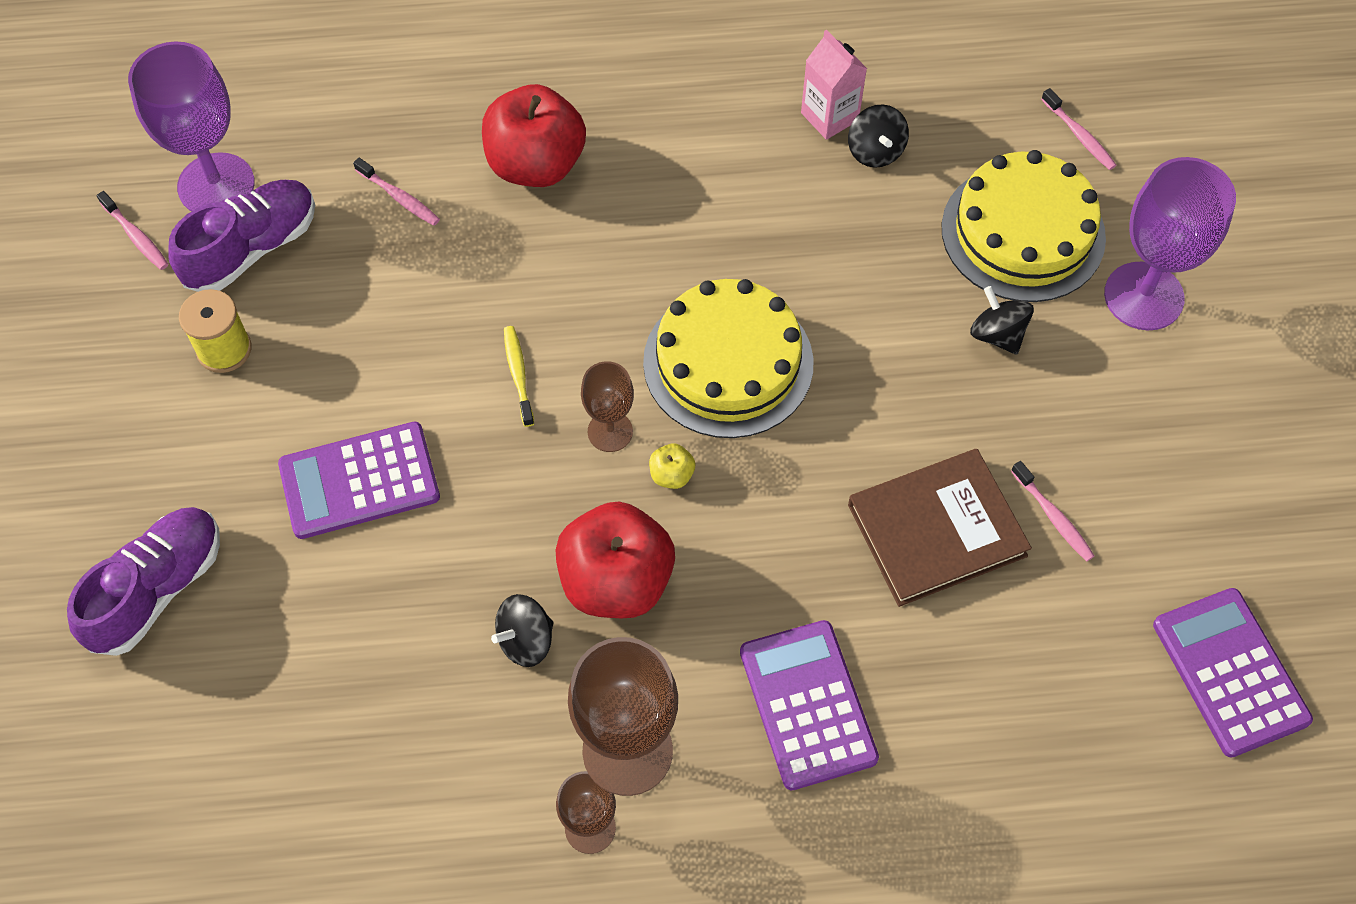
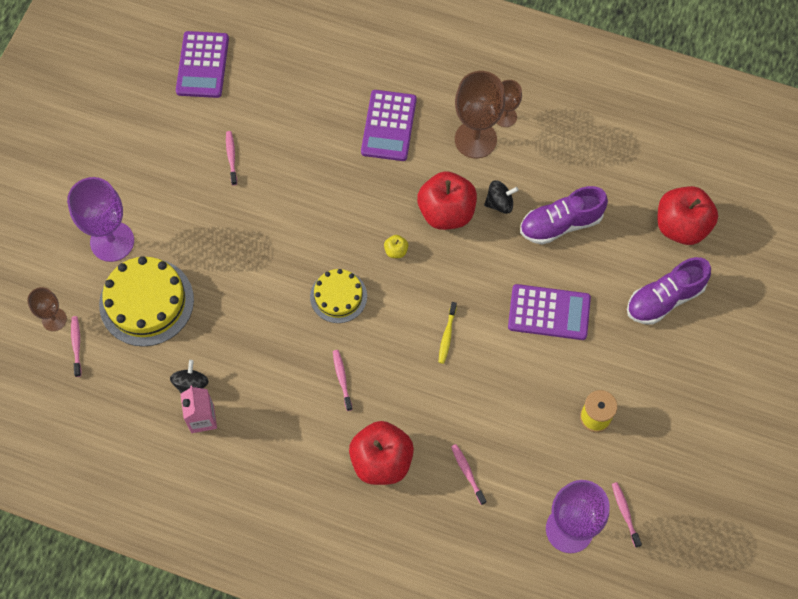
camera: 155 degrees left, 5 degrees up
(159, 744) = (681, 226): none -> red apple
(252, 249) = (561, 475): purple shoe -> purple shoe (561, 224)
(610, 431) = (415, 285): brown goblet -> brown goblet (54, 319)
(654, 246) = (342, 379): none -> pink toothbrush
(728, 362) = (338, 296): yellow cake -> yellow cake, size x0.61
(936, 530) = (288, 173): brown book -> none
(997, 334) = (197, 253): black spinning top -> none

